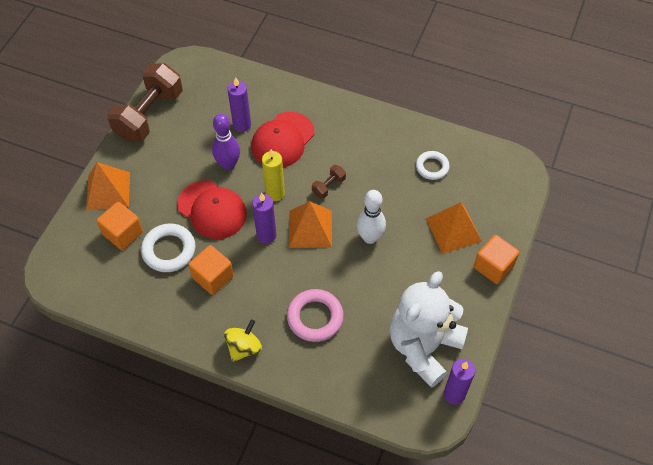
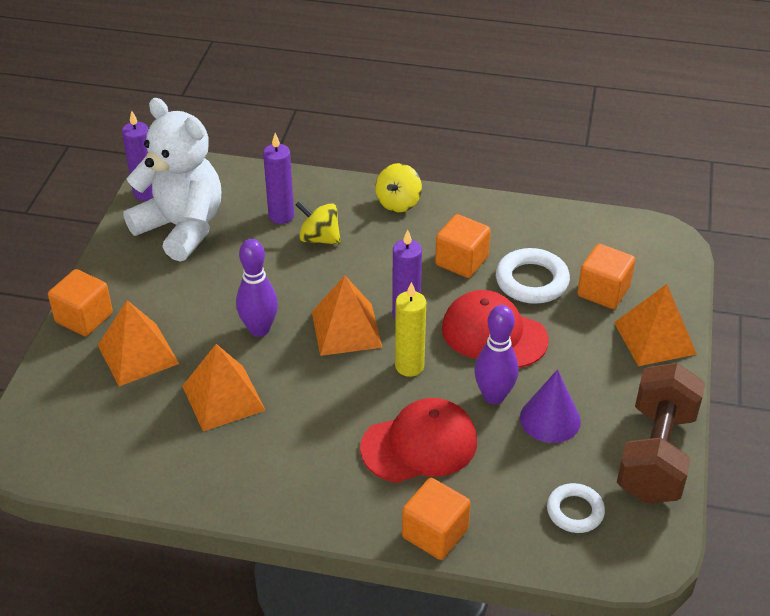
camera: 170 degrees right, 15 degrees down
(200, 145) = (550, 419): none -> purple cone
(242, 125) = (495, 460): purple candle -> purple candle (281, 216)
(282, 140) = (419, 444): red cap -> red cap turned 45 degrees clockwise
(288, 90) = (435, 533): none -> orange cube
(315, 317) = (319, 238): pink ring -> yellow spinning top
(328, 186) = (330, 386): brown dumbbell -> none
(370, 237) = (259, 329): white bowling pin -> purple bowling pin
(397, 188) = (223, 398): none -> orange pyramid
(423, 347) = (181, 228): white teddy bear -> white teddy bear turned 75 degrees counterclockwise
(432, 167) = (168, 436): white ring -> white ring (575, 511)

